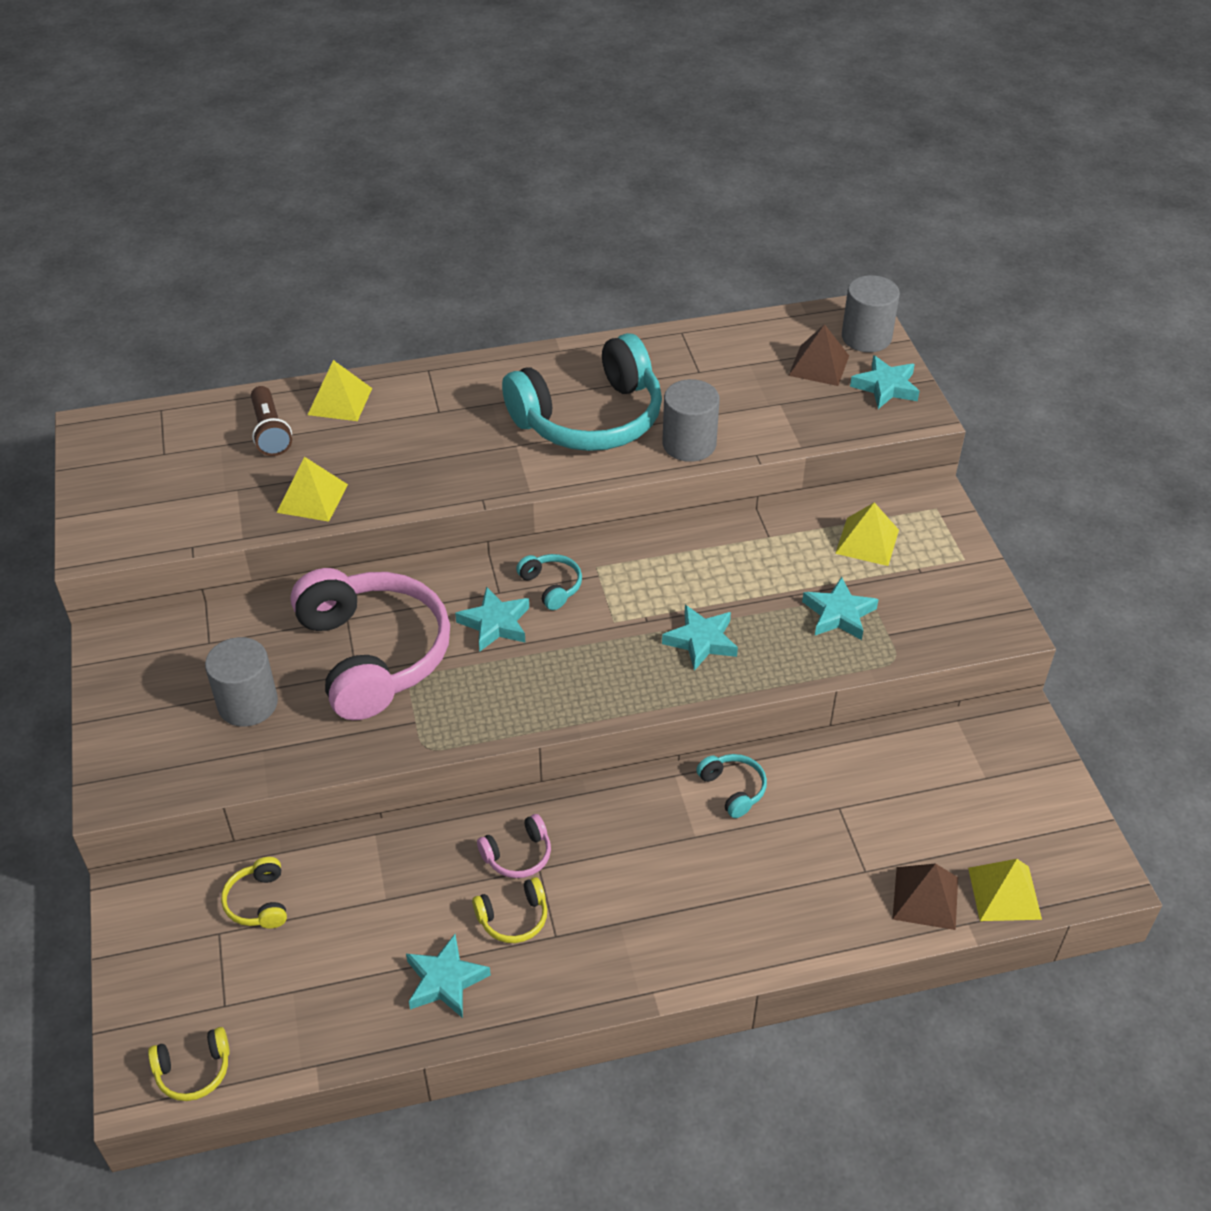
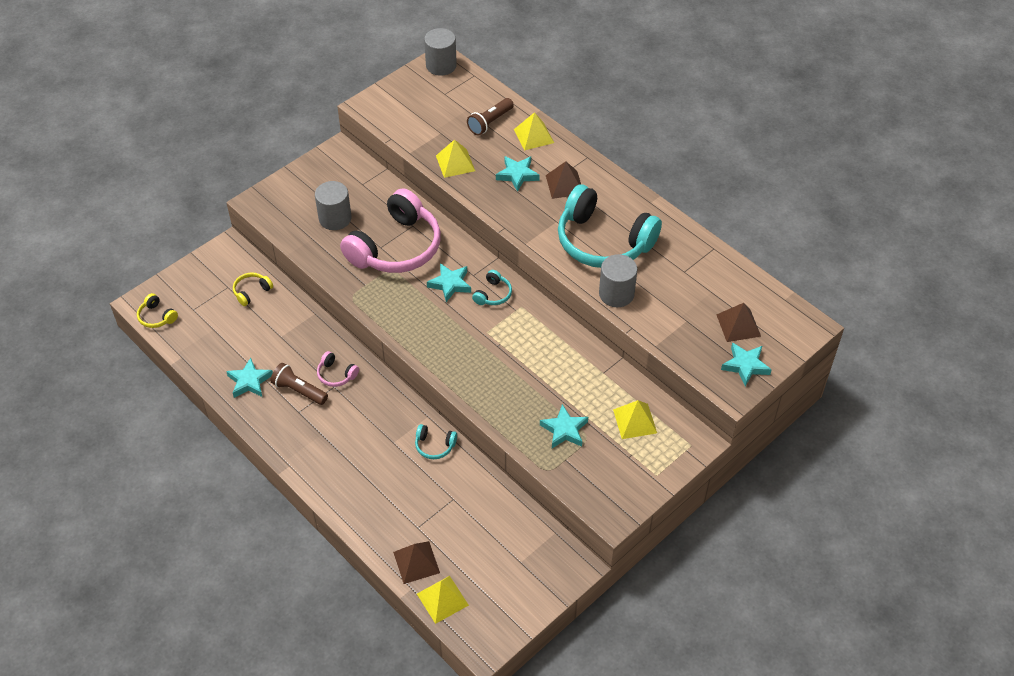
camera: 60 degrees right, 5 degrees up
(457, 410) = (564, 184): none -> brown pyramid
(513, 918) = (299, 390): yellow headphones -> brown flashlight
(701, 641) = (499, 375): turquoise star -> turquoise star (517, 175)
(733, 789) = (434, 446): turquoise headphones -> turquoise headphones turned 75 degrees clockwise
(866, 337) = (787, 338): grey cylinder -> grey cylinder (441, 65)

